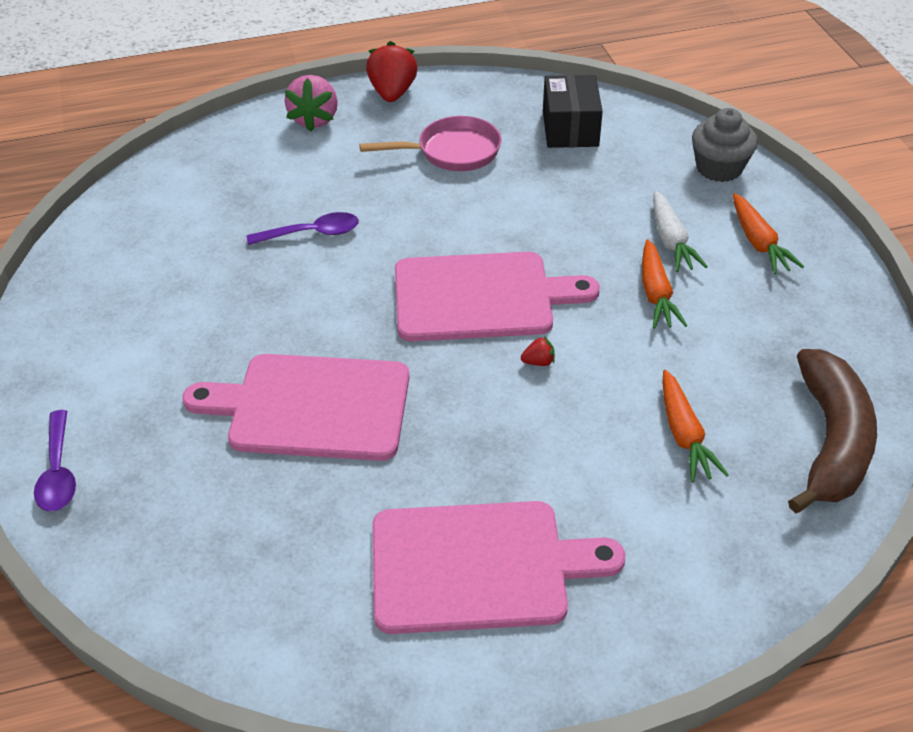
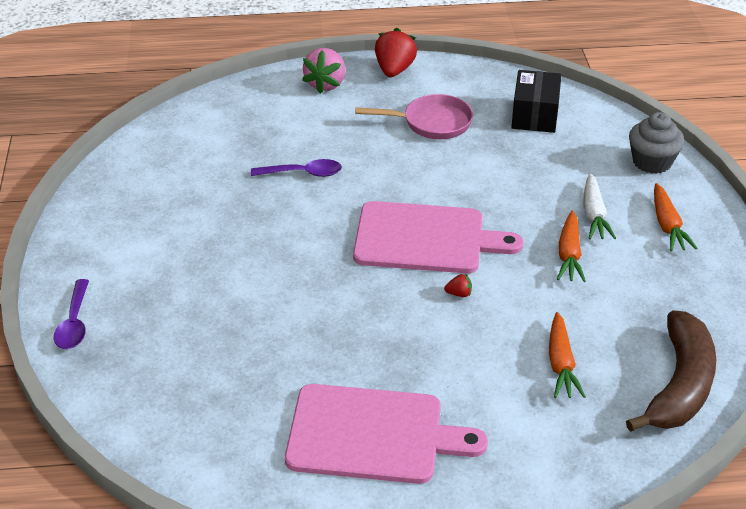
camera: 10 degrees right, 5 degrees down
(311, 407) = (273, 303): pink cutting board -> none

